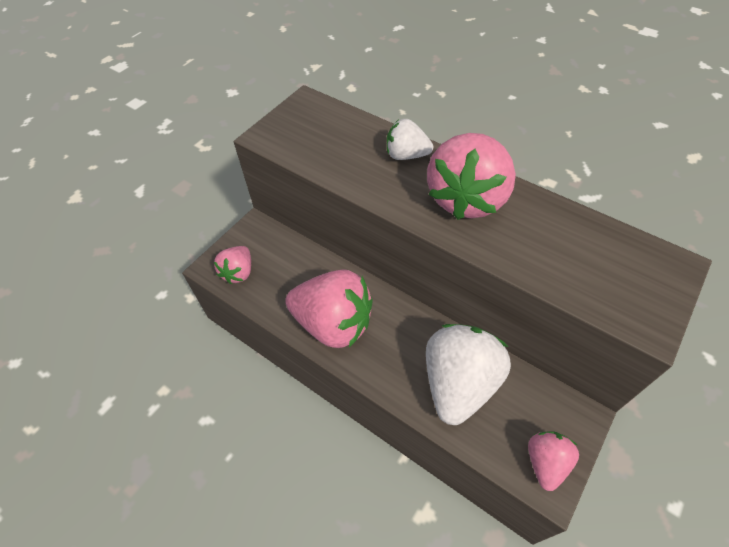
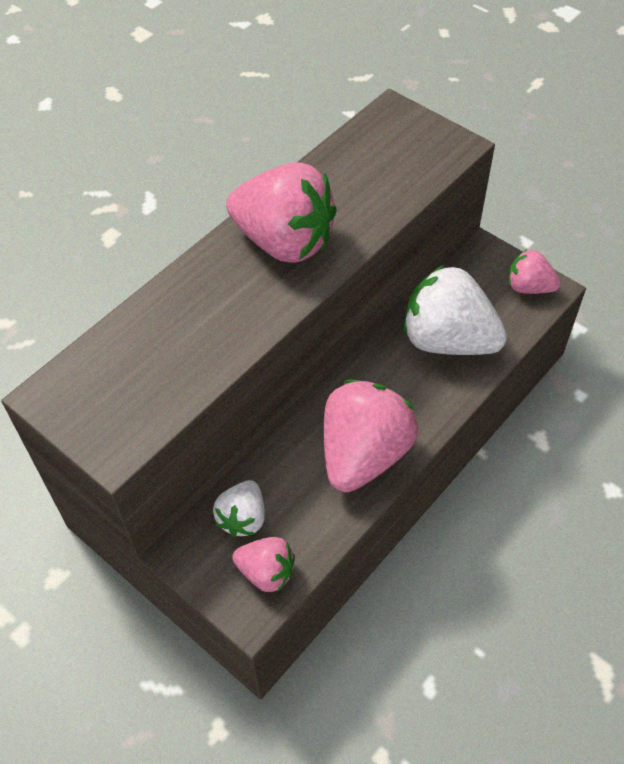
camera: 85 degrees left, 0 degrees up
(406, 155) = (199, 288): white strawberry -> white strawberry (243, 518)

